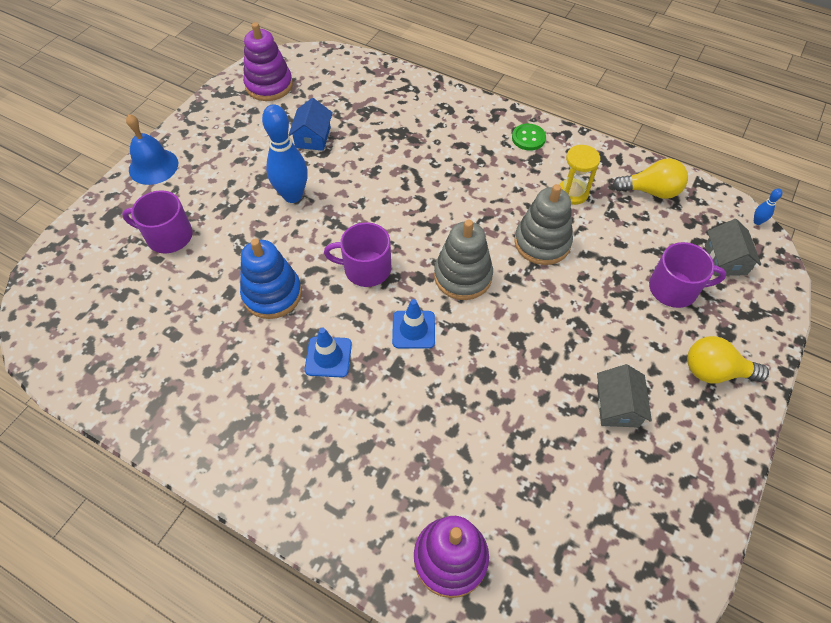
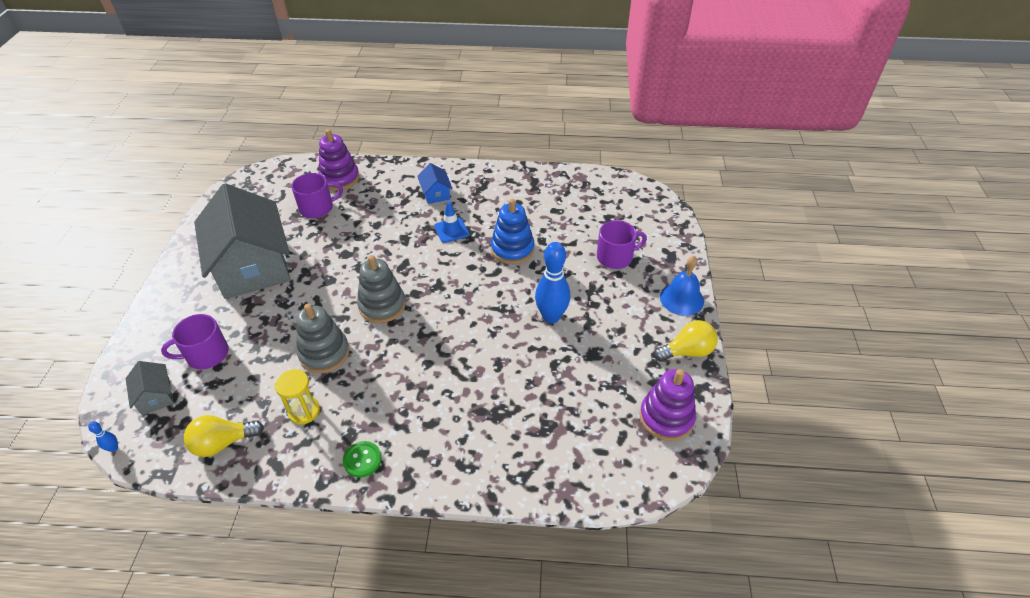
camera: 155 degrees right, 10 degrees down
(313, 137) = (576, 375): blue house -> blue house (436, 193)
(366, 268) = (458, 286): purple mug -> purple mug (317, 208)
(413, 329) = (404, 261): blue traffic cone -> none
(617, 406) = (253, 265): grey house -> grey house, size x2.46
(715, 371) = (180, 306): yellow light bulb -> yellow light bulb (687, 351)

